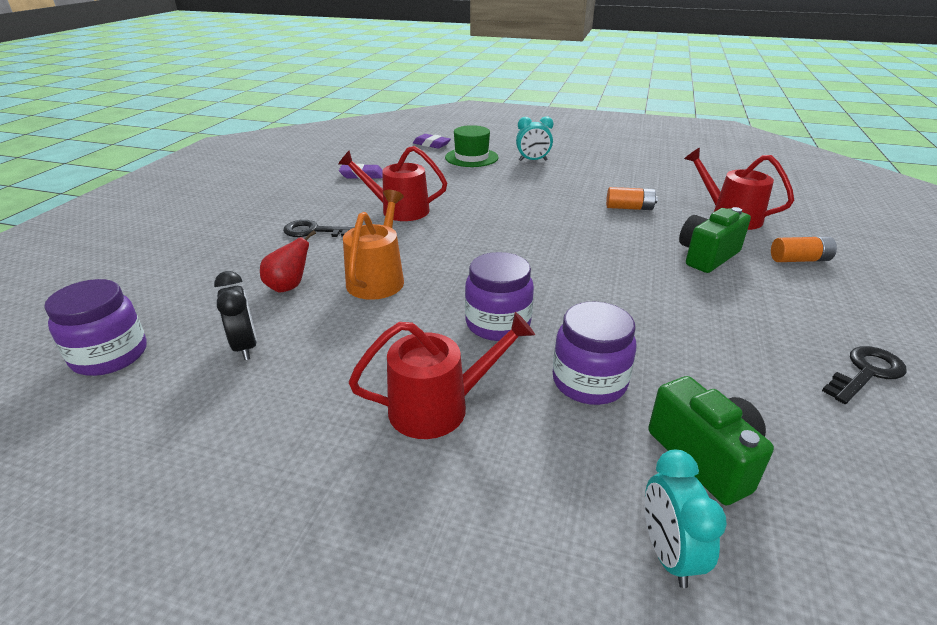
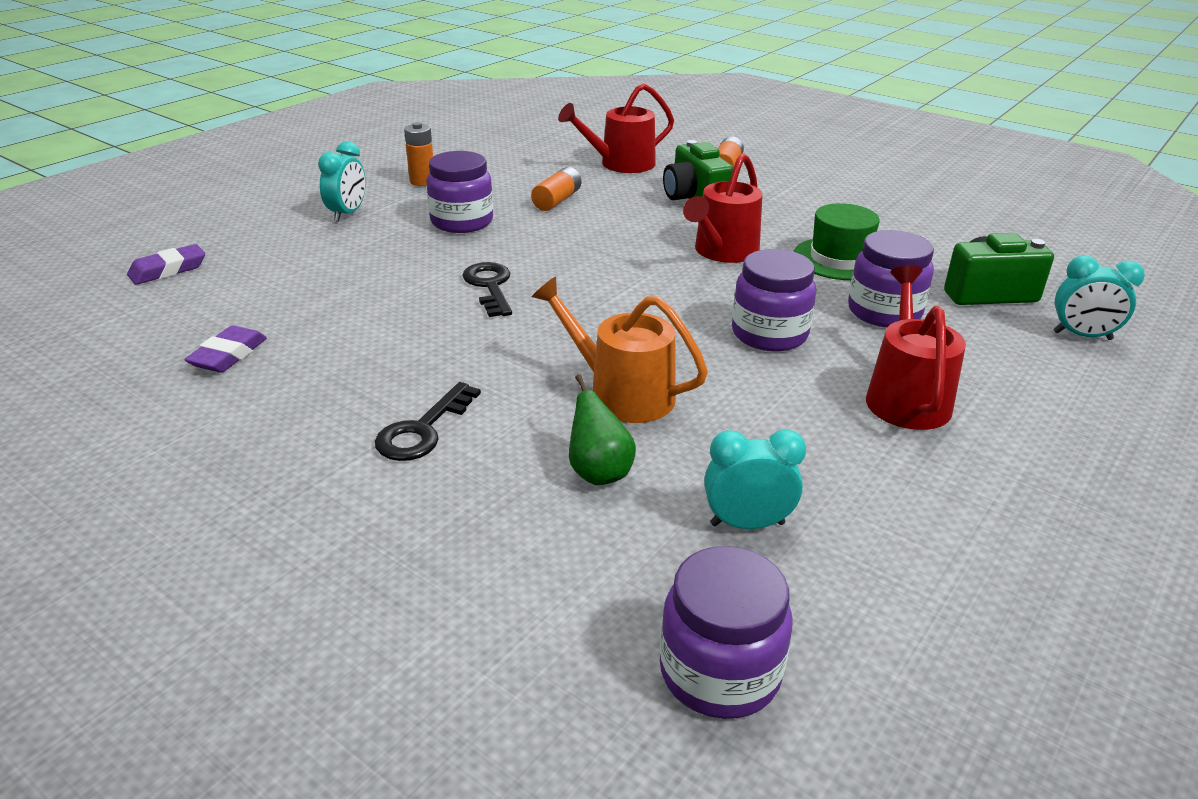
camera: 70 degrees left, 0 degrees up
(245, 347) = (747, 524): black clock -> turquoise clock
(289, 287) = (599, 472): red pear -> green pear
(399, 210) = (415, 344): red watering can -> red watering can (722, 252)
(471, 157) = (276, 251): green hat -> green hat (839, 259)
(558, 188) = (462, 222): none -> purple jar
(601, 166) = (422, 181): none -> orange battery
(866, 373) = (899, 206): black key -> black key (490, 286)

